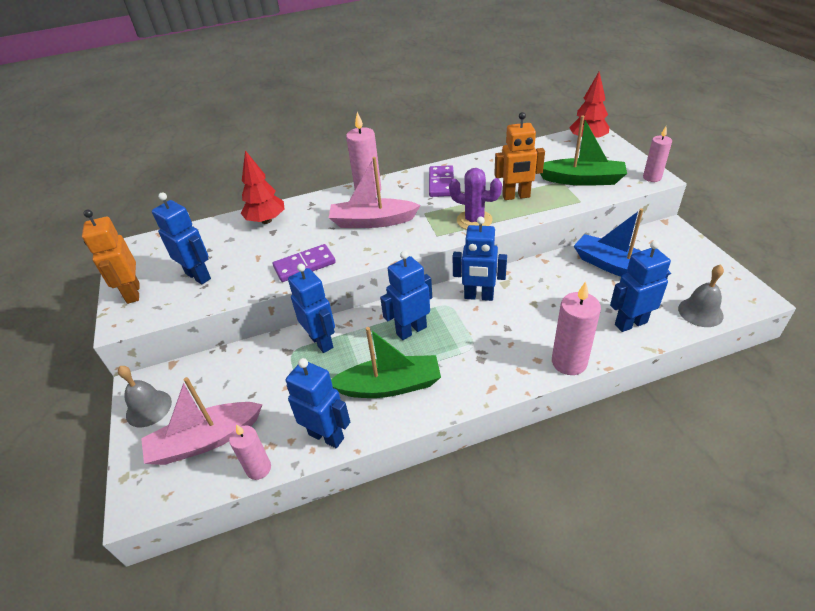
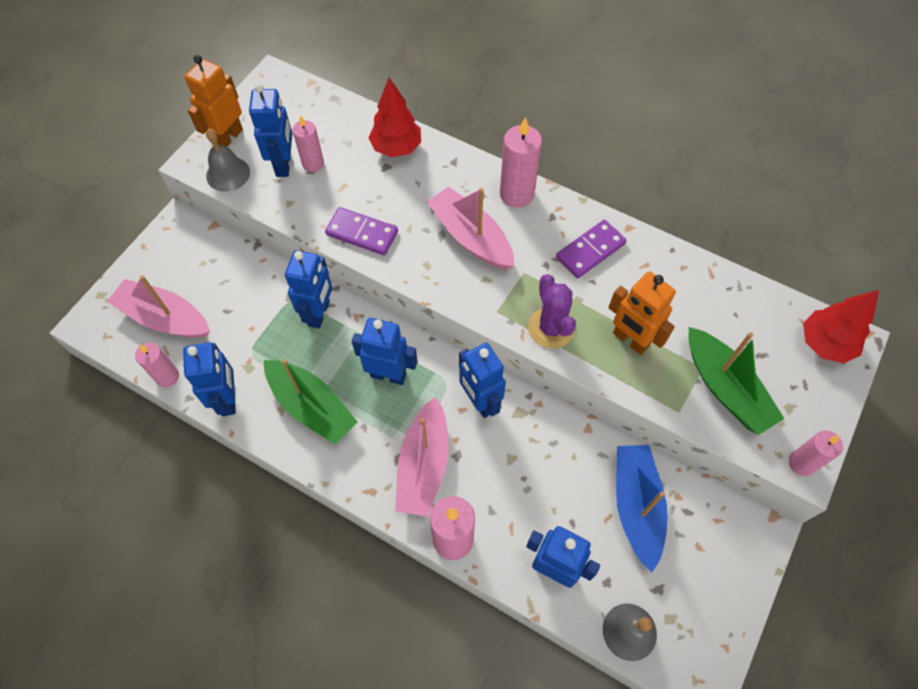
camera: 45 degrees right, 20 degrees up
(148, 408) = (163, 251): grey bell -> grey bell (228, 174)
(220, 262) = (313, 164): none -> pink candle
(498, 348) = (423, 465): none -> pink boat

